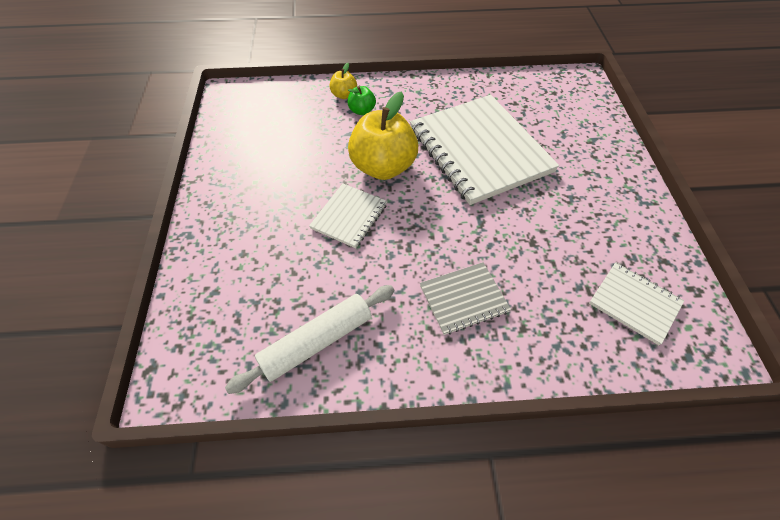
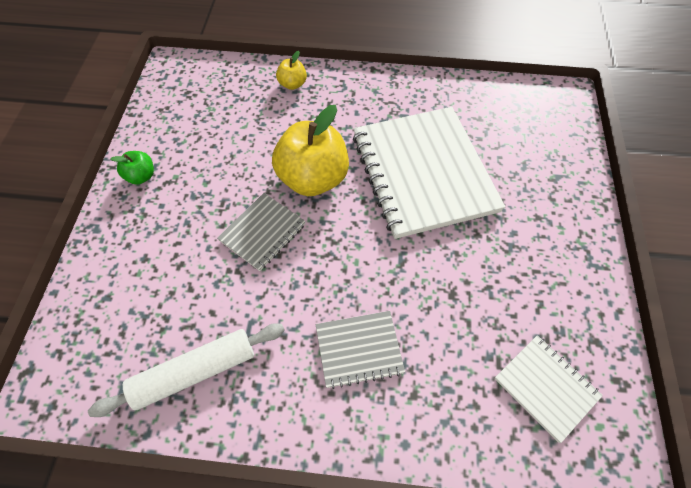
camera: 10 degrees right, 5 degrees up
(349, 216) = (262, 232): white notebook -> grey notebook
(362, 111) = (307, 106): green apple -> green apple (141, 176)

